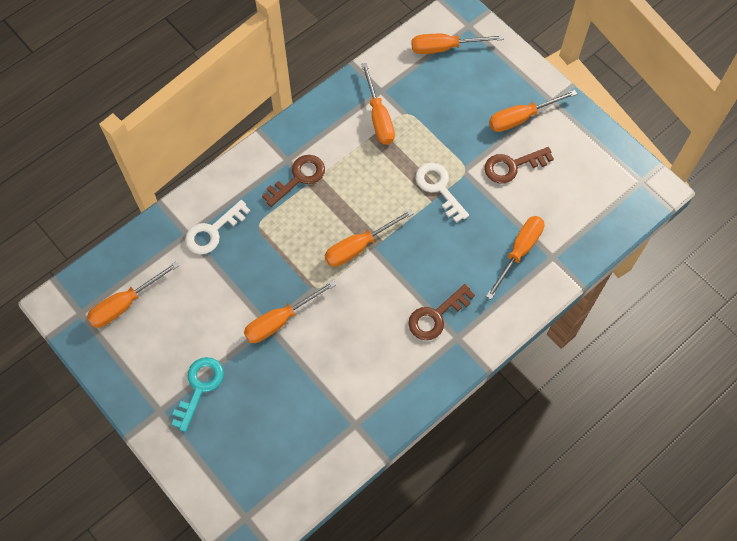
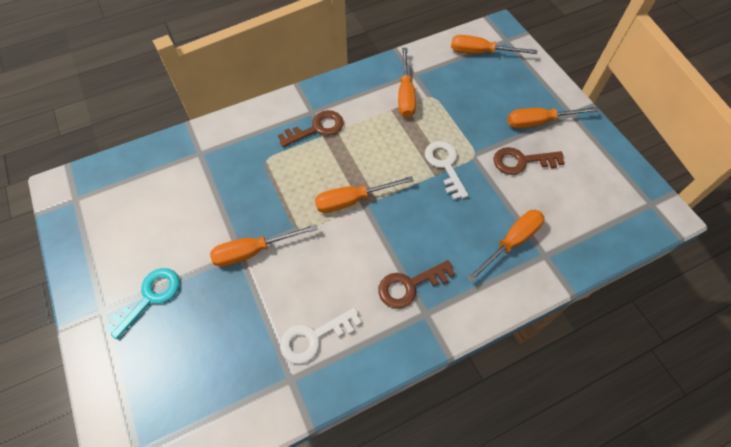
camera: 15 degrees right, 5 degrees down
(125, 304) = (118, 201): orange screwdriver -> none
(213, 231) = (223, 156): white key -> white key (313, 337)

